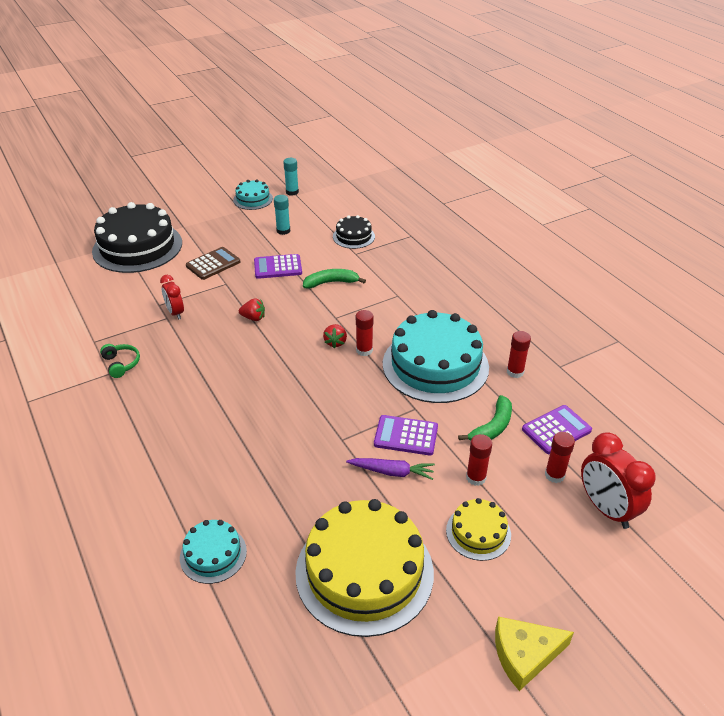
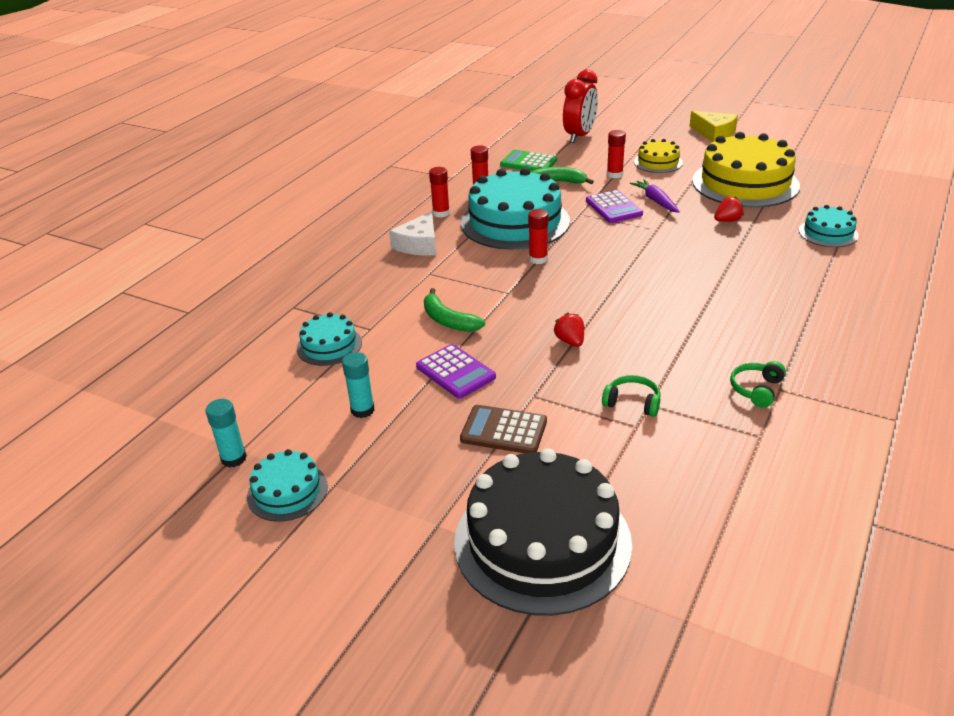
camera: 120 degrees left, 5 degrees down
(175, 313) = (632, 402): red clock -> green headphones
(335, 342) = (546, 277): red strawberry -> red strawberry (727, 221)
(353, 236) = (329, 346): black cake -> turquoise cake
(444, 305) = (419, 244): none -> white cheese
(554, 475) = (573, 154): red glue stick -> red glue stick (441, 213)
(556, 430) = (528, 163): purple calculator -> green calculator

